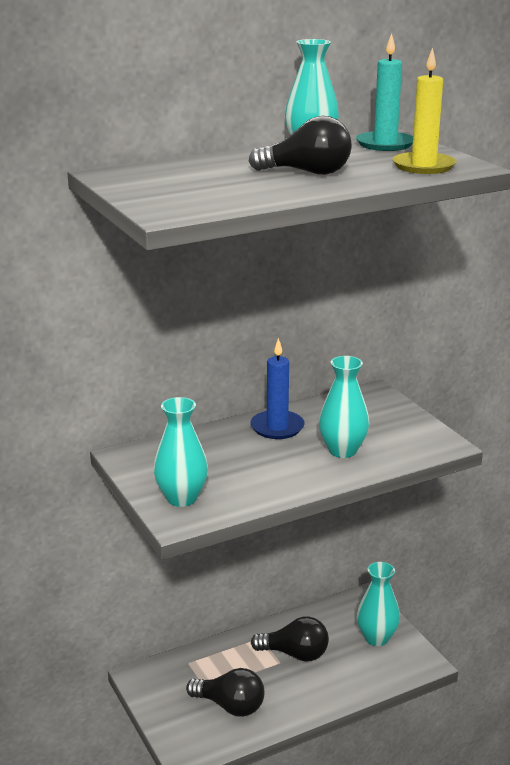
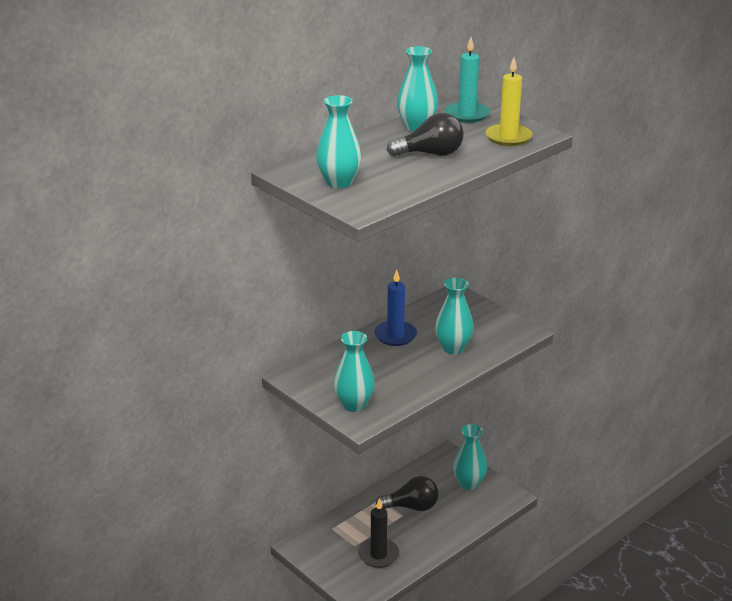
camera: 15 degrees left, 5 degrees up
(164, 187) = (339, 182): none -> turquoise vase
(230, 706) = (378, 555): black light bulb -> black candle

